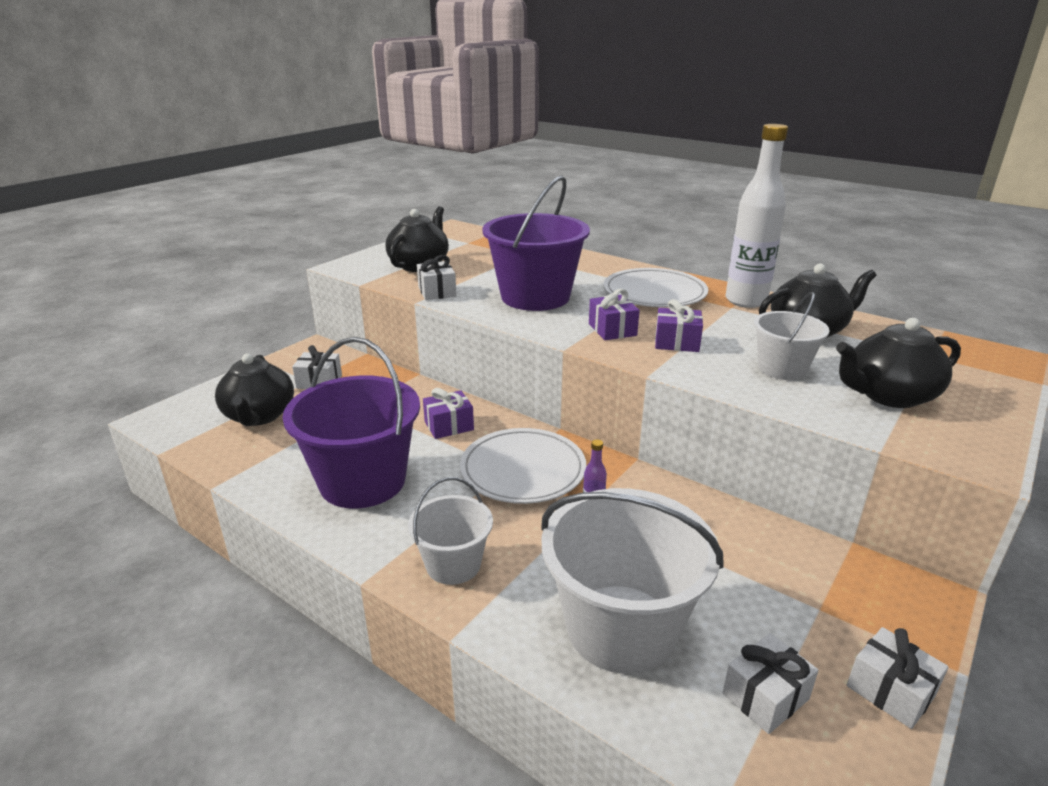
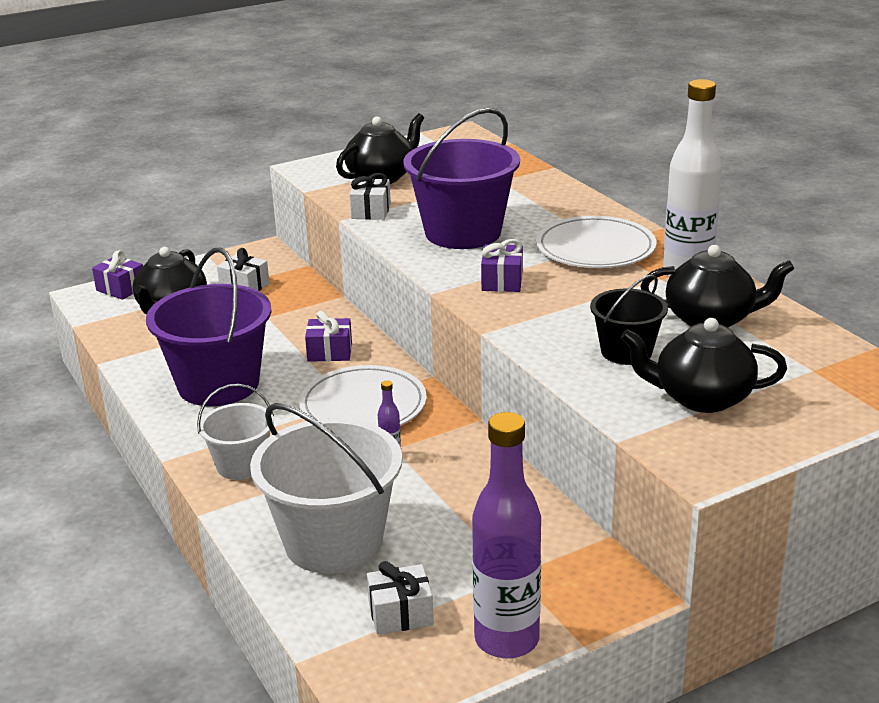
camera: 25 degrees right, 0 degrees up
(676, 342) = (552, 306): purple gift -> purple gift (121, 288)
(782, 368) = (626, 351): white bucket -> black bucket
(890, 691) = (506, 640): white gift -> purple bottle

